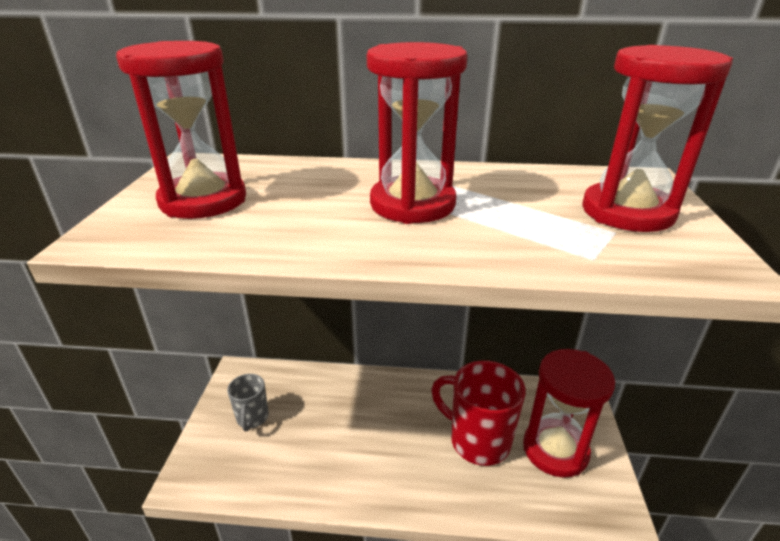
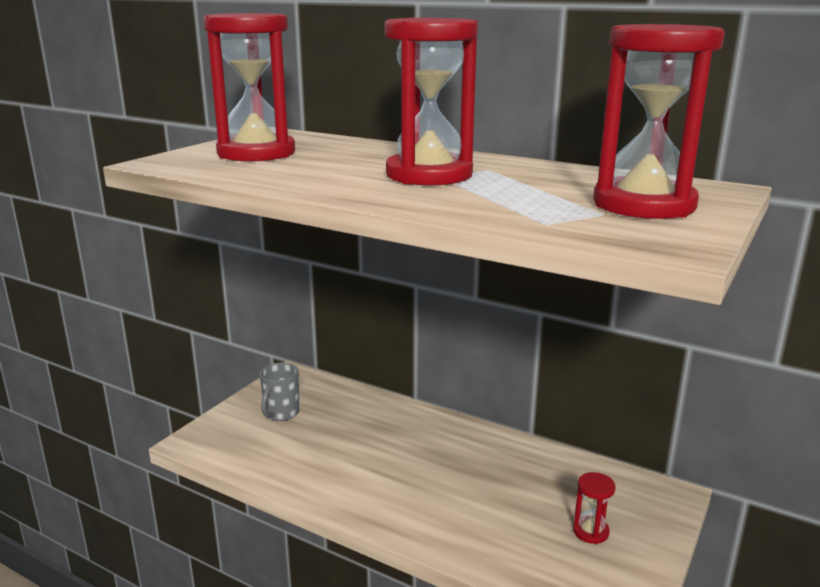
camera: 25 degrees right, 10 degrees down
(478, 440) = (502, 496): red mug -> none
(555, 450) = (590, 531): red hourglass -> red hourglass, size x0.43

